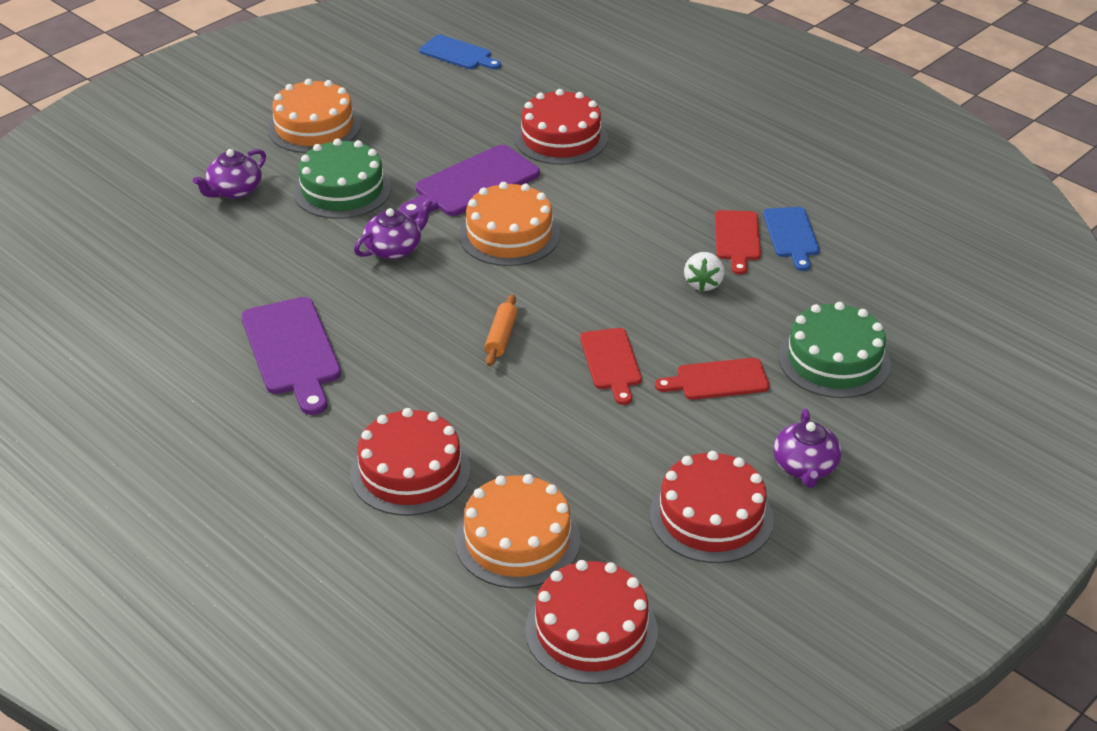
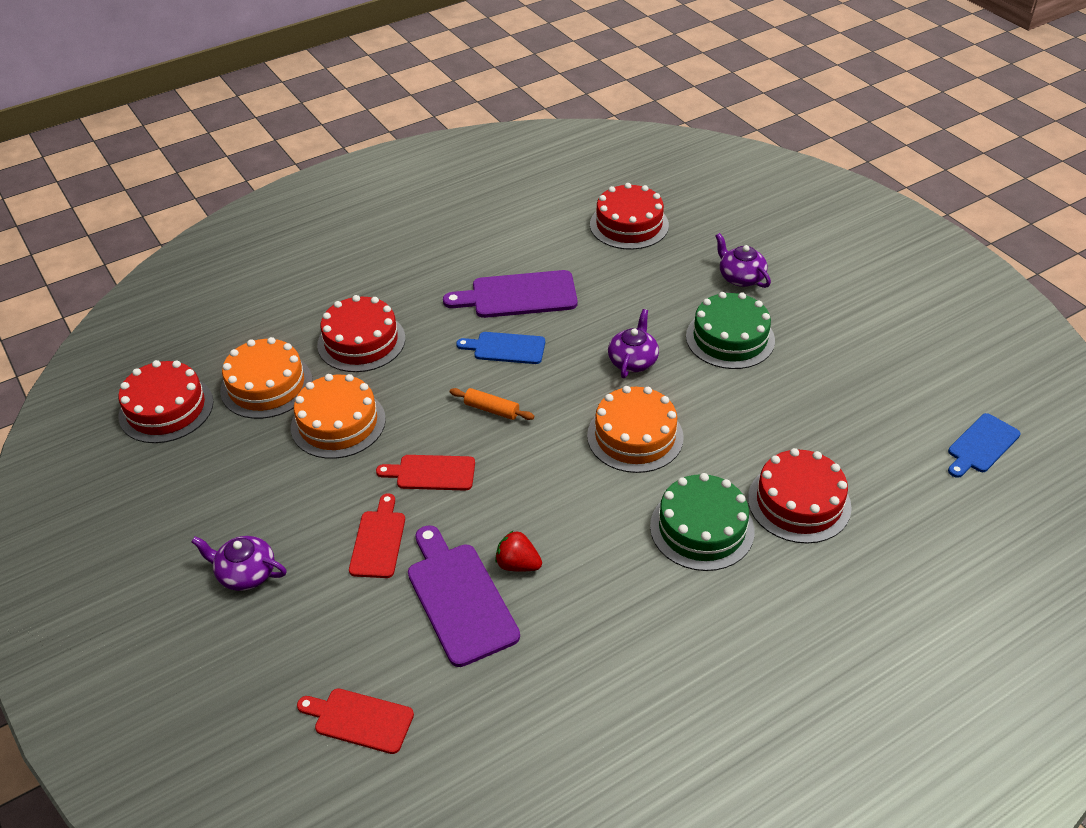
camera: 105 degrees right, 5 degrees up
(314, 127) = (837, 329): orange cake -> orange cake (338, 423)
(394, 249) = (633, 361): purple teapot -> purple teapot turned 135 degrees counterclockwise
(472, 184) = (723, 422): purple cutting board -> purple cutting board (459, 598)
(703, 283) = (518, 564): white strawberry -> red strawberry
(711, 517) = (227, 497): red cake -> red cake (629, 225)
(737, 239) = (583, 612): red cutting board -> red cutting board (359, 720)
(791, 235) = (576, 664): blue cutting board -> blue cutting board (505, 348)
(834, 360) = (366, 639): green cake -> green cake (702, 528)

